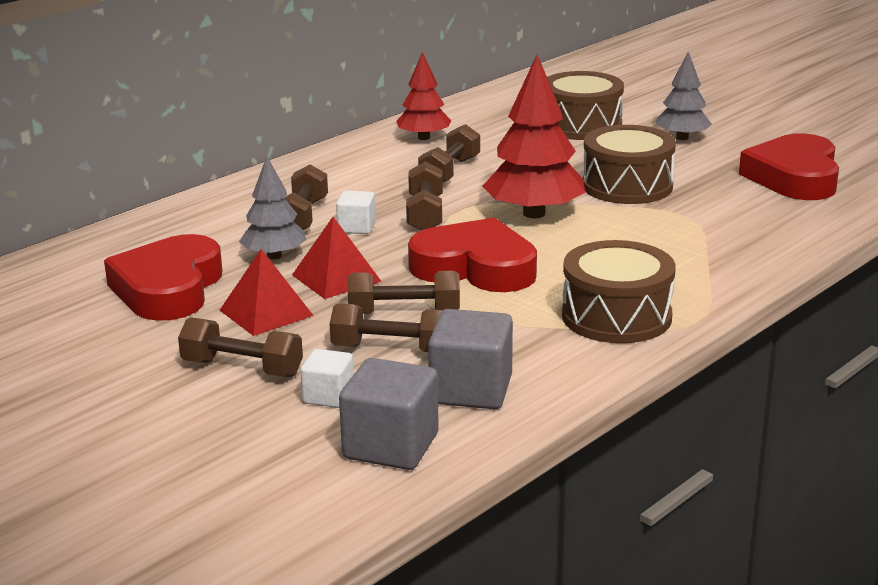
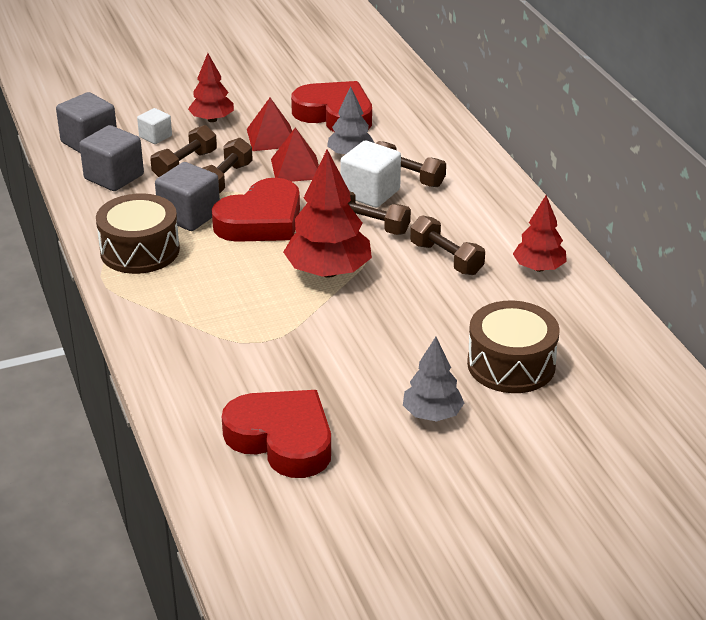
camera: 115 degrees right, 10 degrees up
(242, 368) = (212, 119): brown dumbbell -> red tree
(356, 227) = (370, 193): white cube -> white cube, size x1.73
(510, 310) = (189, 216): none -> grey cube
(627, 186) = (343, 335): brown drum -> none

